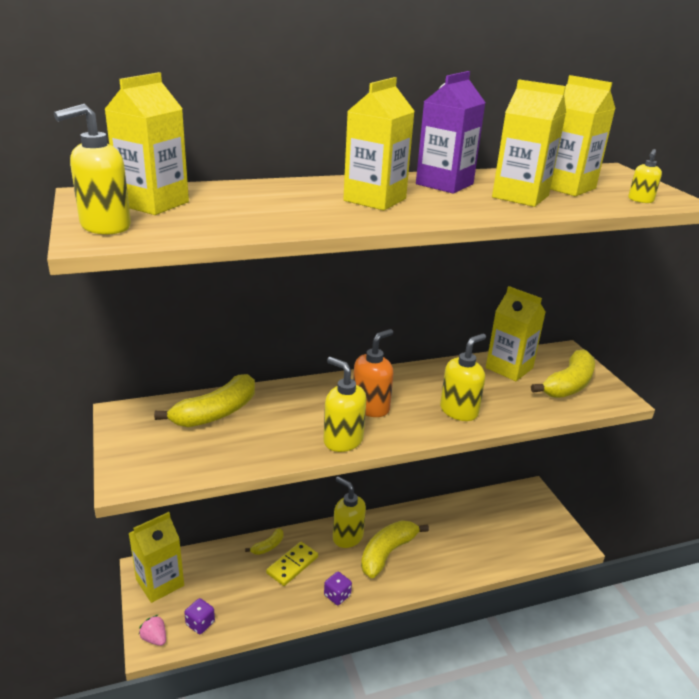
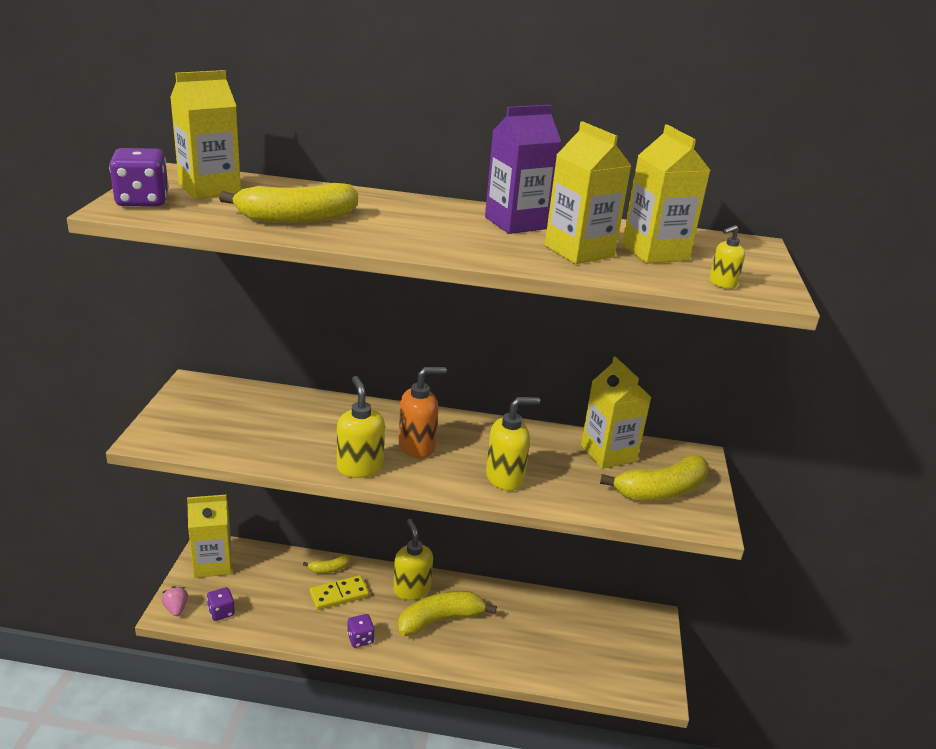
camera: 25 degrees right, 0 degrees up
(105, 226) = (142, 201): yellow soap dispenser -> purple dice
(215, 413) = (269, 407): yellow banana -> yellow banana (296, 218)
(375, 200) = (415, 224): yellow carton -> none

